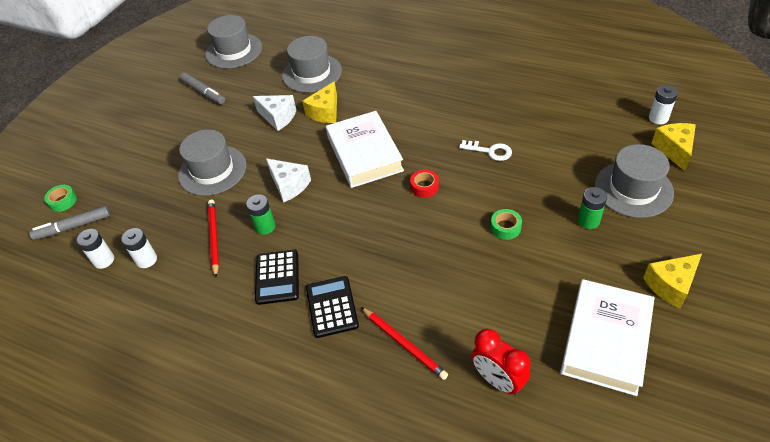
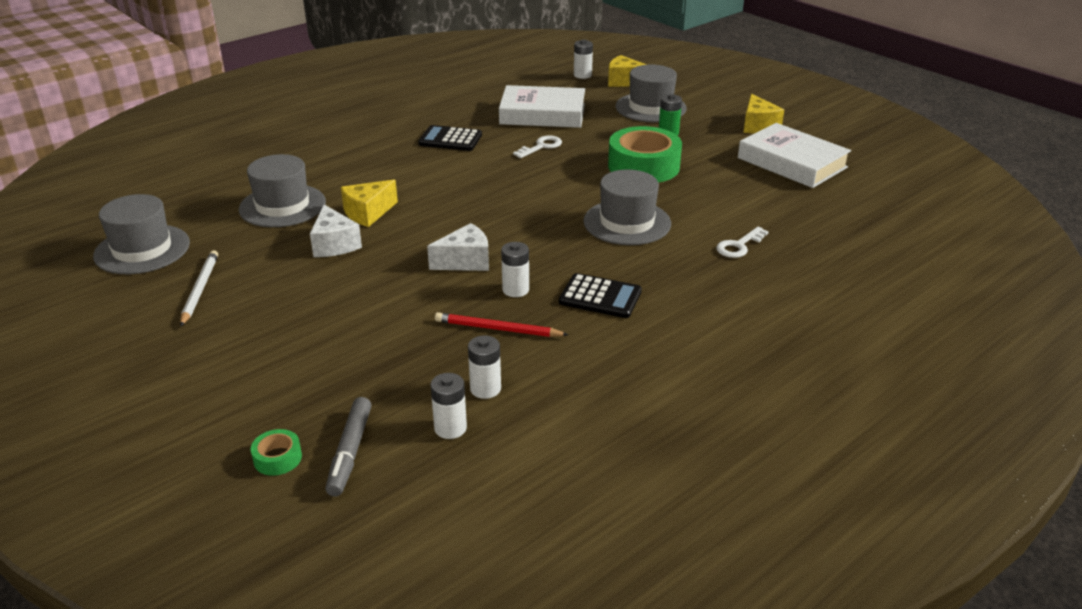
camera: 70 degrees left, 15 degrees down
(203, 92) = (199, 289): grey marker -> white pencil
(212, 170) = (374, 309): grey hat -> grey hat (627, 222)
(265, 226) = (515, 290): green battery -> white battery
(278, 117) = (334, 244): white cheese -> white cheese turned 105 degrees clockwise
(325, 112) = (368, 213): yellow cheese -> yellow cheese turned 90 degrees clockwise
(332, 307) = (667, 273): black calculator -> black calculator (450, 139)
(364, 154) = (468, 207): white book -> white book (542, 114)
(404, 344) = (739, 246): red pencil -> white key
(424, 187) = (553, 188): red tape -> none
(498, 380) = (803, 214): red clock -> none
(505, 227) = (643, 166): green tape -> green tape, size x2.33

